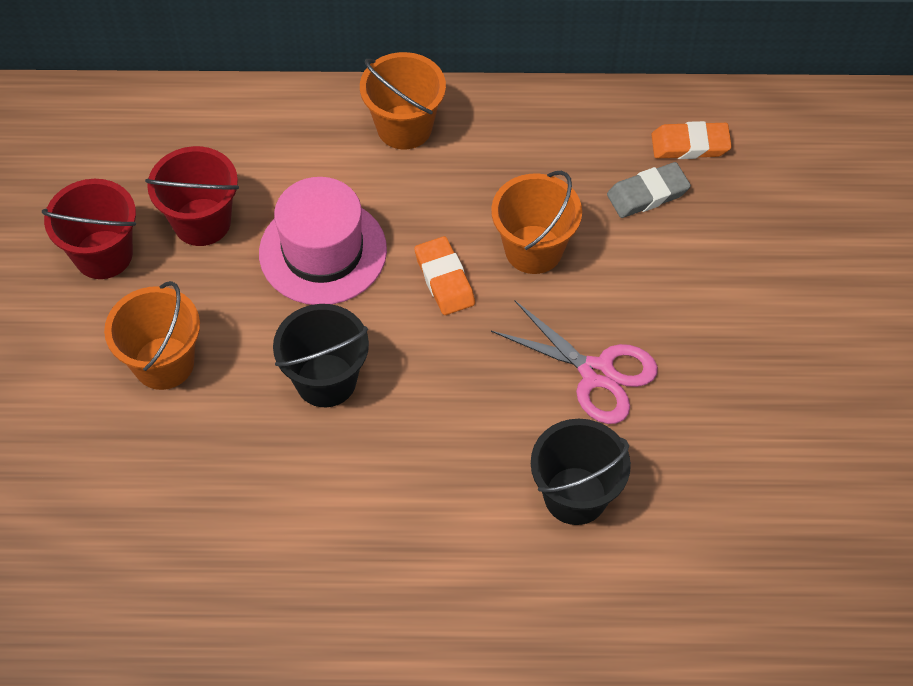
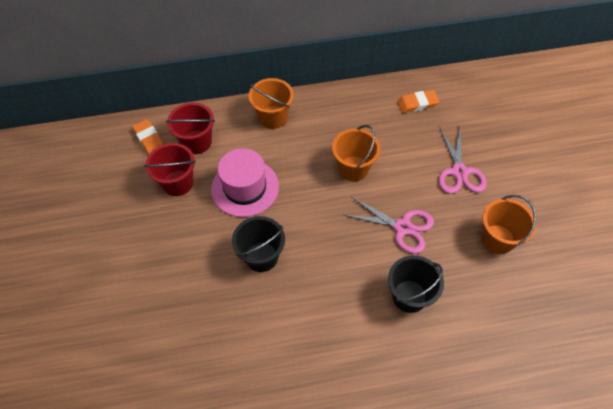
camera: 10 degrees left, 0 degrees up
(103, 255) = (127, 209): red bucket -> red bucket (197, 142)
(164, 363) = (171, 263): orange bucket -> orange bucket (497, 239)
(444, 279) = (312, 191): orange eraser -> orange eraser (149, 140)
(647, 194) = (403, 131): grey eraser -> none
(733, 289) = (459, 172): none -> pink scissors

